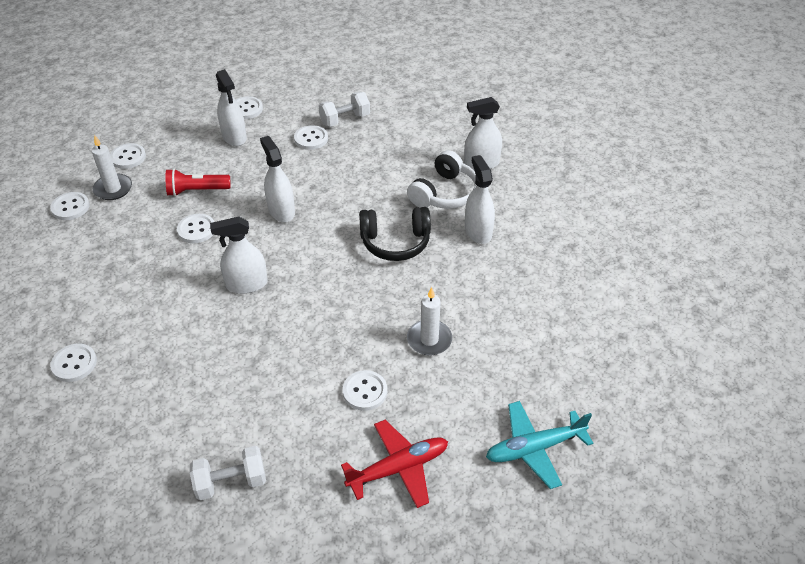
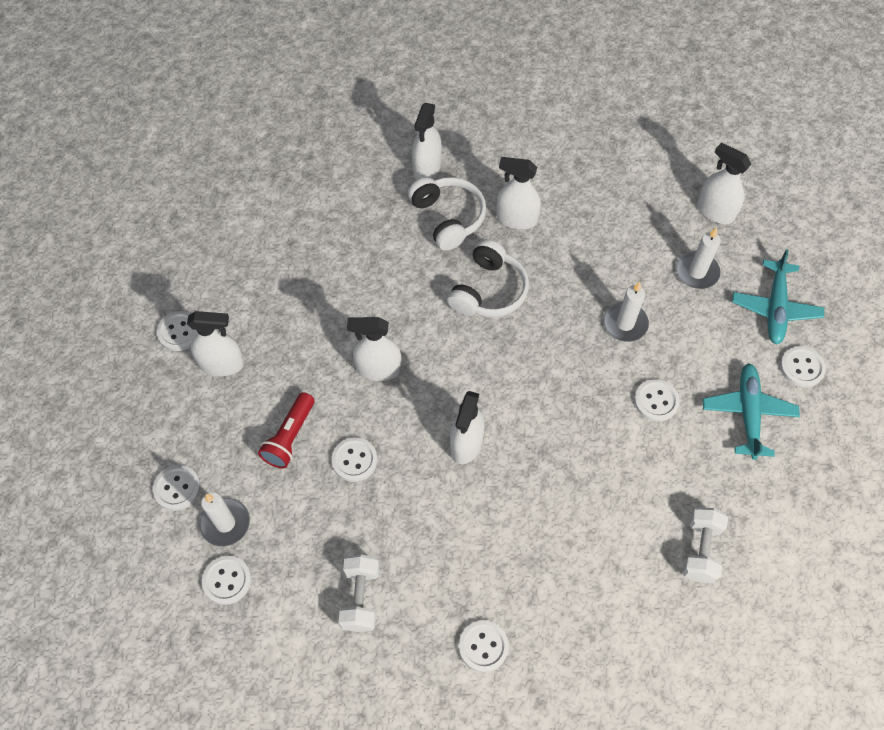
camera: 60 degrees left, 15 degrees up
(311, 139) = (281, 292): white button -> white button (801, 367)
(345, 119) = (272, 247): white dumbbell -> white dumbbell (360, 597)
(395, 242) = (488, 290): black headphones -> white headphones
(399, 468) = (748, 413): red plane -> turquoise plane
(525, 371) = (697, 272): none -> white candle
(605, 359) = (715, 211): none -> white spray bottle

